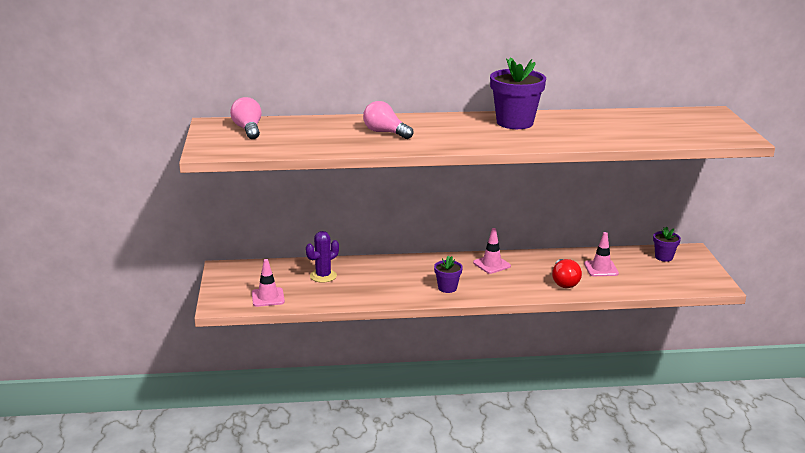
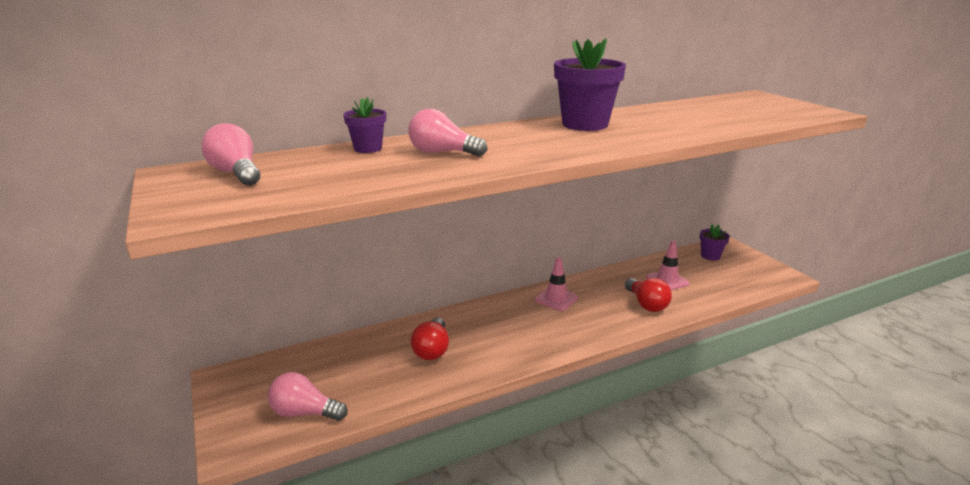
camera: 20 degrees left, 0 degrees up
(268, 297) = (304, 412): pink traffic cone -> pink light bulb
(323, 276) = (368, 359): purple cactus -> none
(371, 279) = (432, 350): none -> red light bulb
(447, 288) = (530, 341): purple flower pot -> purple flower pot (368, 148)

